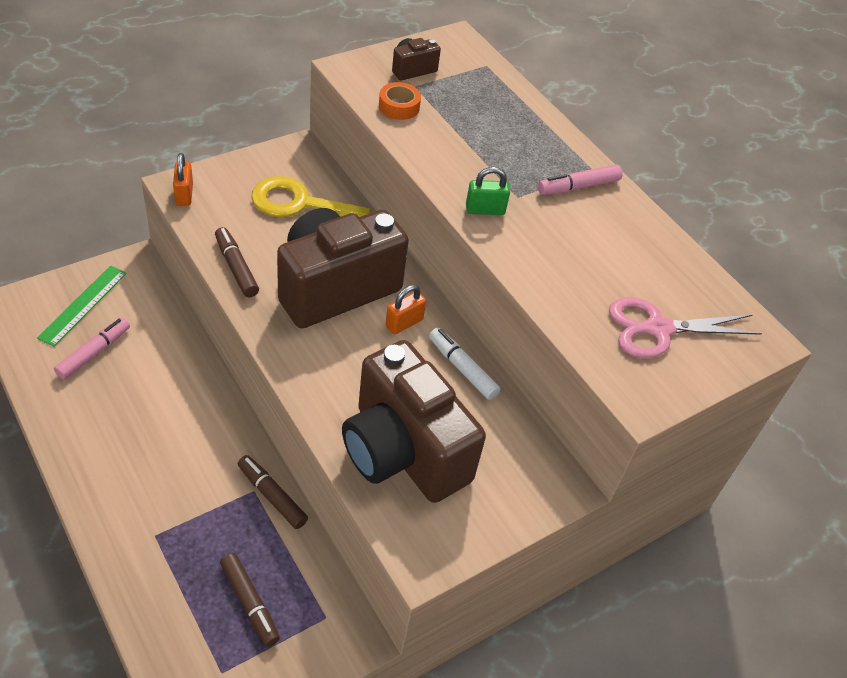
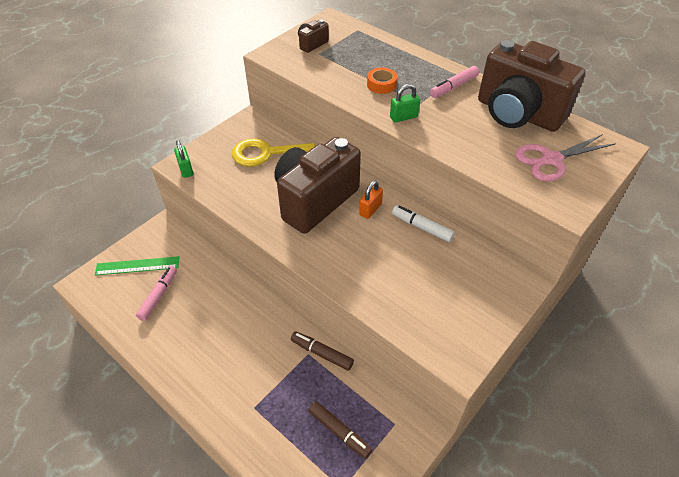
camera: 10 degrees left, 0 degrees up
(83, 305) = (137, 266): green ruler -> green ruler turned 75 degrees clockwise
(184, 194) = (186, 169): orange padlock -> green padlock
(236, 267) = (243, 206): brown marker -> none
(399, 106) = (315, 69): orange tape -> orange tape (381, 84)
(403, 452) = (411, 294): brown camera -> brown camera (517, 114)

